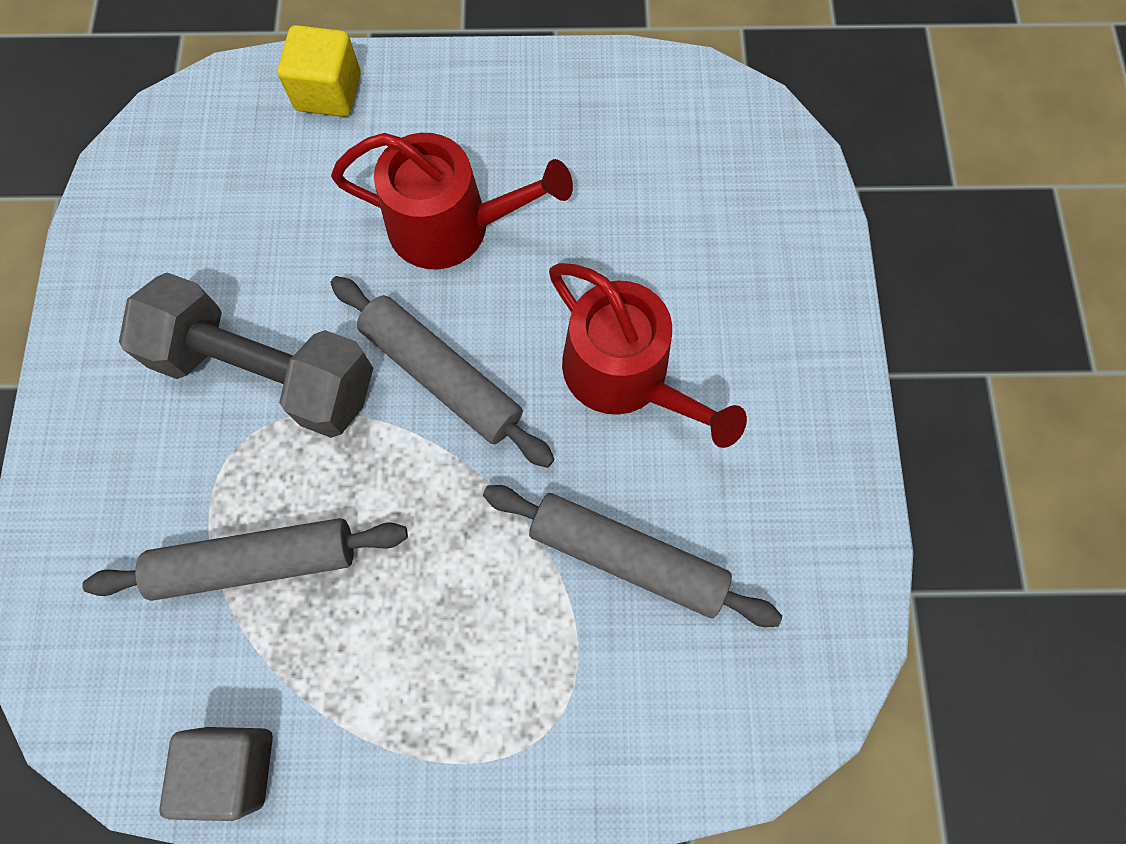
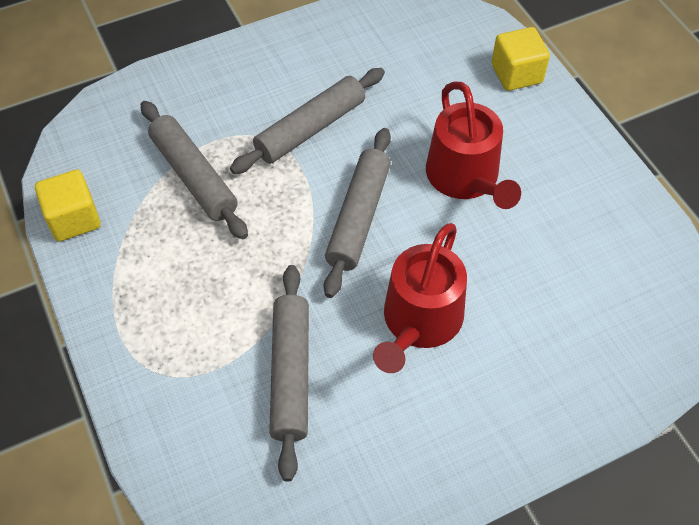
camera: 65 degrees right, 15 degrees down
(234, 767) = (74, 219): grey cube -> yellow cube
(266, 373) = (310, 129): grey dumbbell -> grey rolling pin

